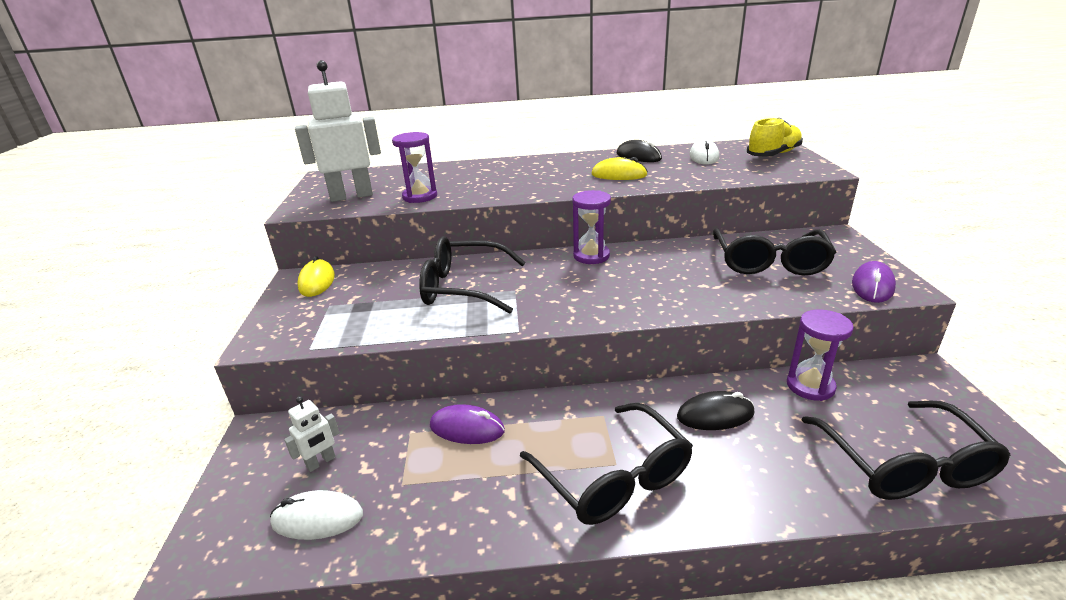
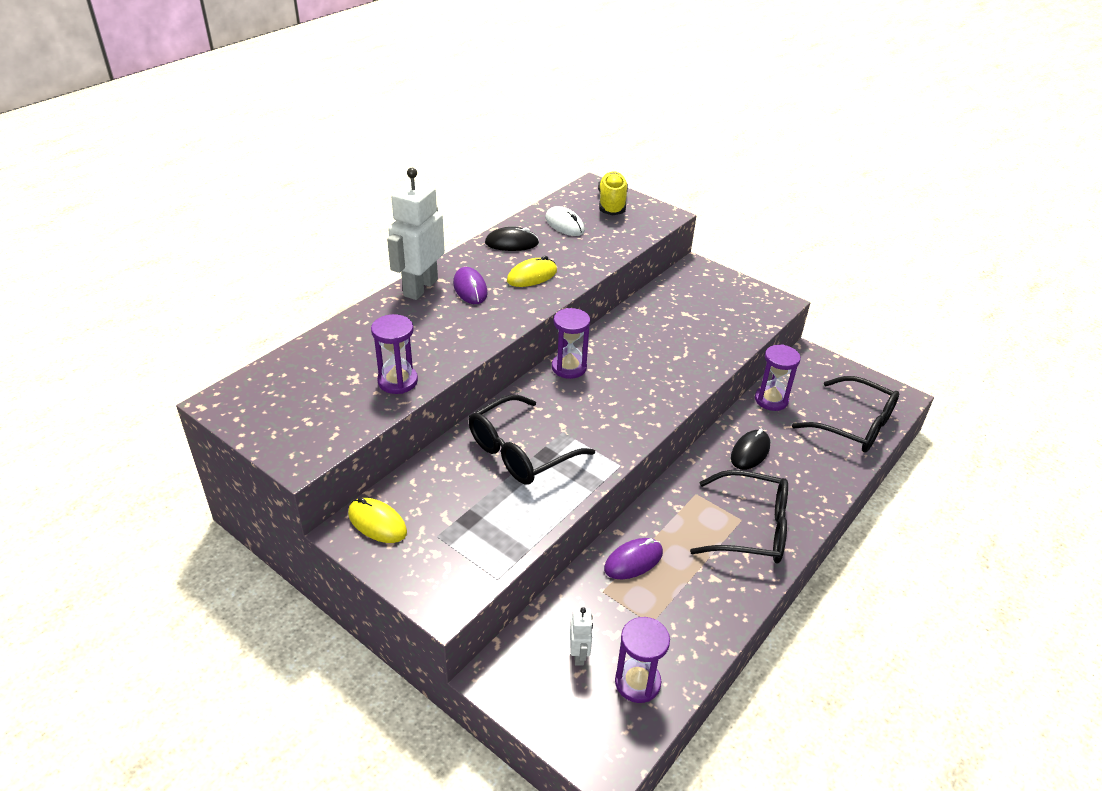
camera: 50 degrees left, 10 degrees up
(317, 518) = (637, 682): white mouse -> purple hourglass
(351, 196) = (321, 414): white robot -> white robot (420, 288)
(769, 262) = (689, 315): black glasses -> none
(872, 286) = (763, 308): purple mouse -> purple mouse (470, 289)

